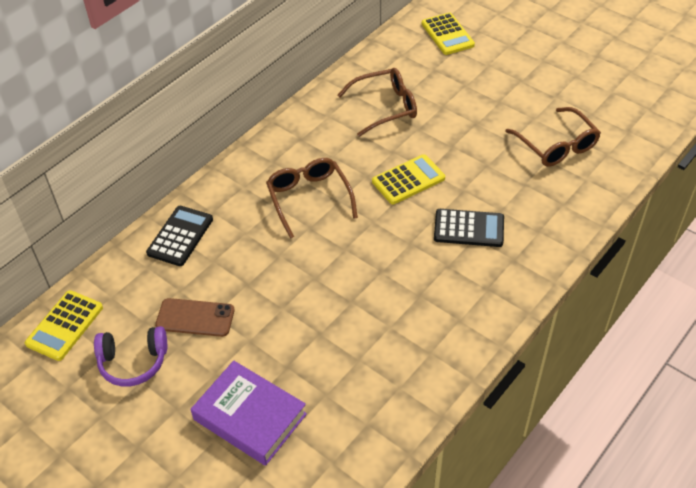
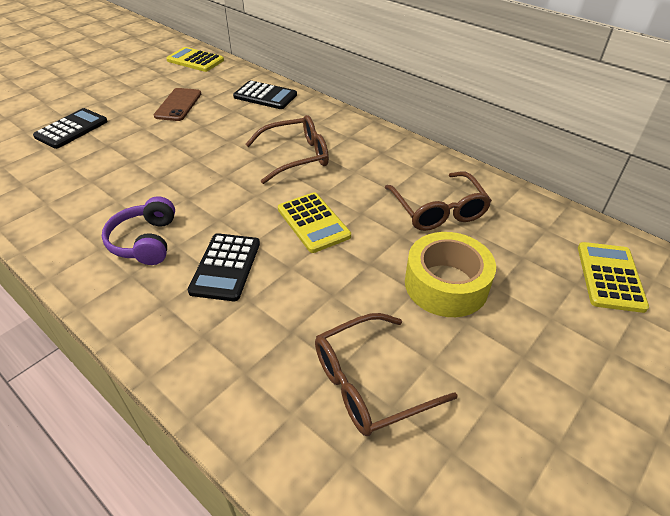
camera: 90 degrees right, 5 degrees down
(133, 362) = (150, 84): purple headphones -> purple headphones (145, 241)
(250, 417) = (71, 129): purple book -> black calculator
(447, 34) = (610, 277): yellow calculator -> yellow calculator turned 120 degrees clockwise
(467, 108) = (446, 284): none -> yellow tape

